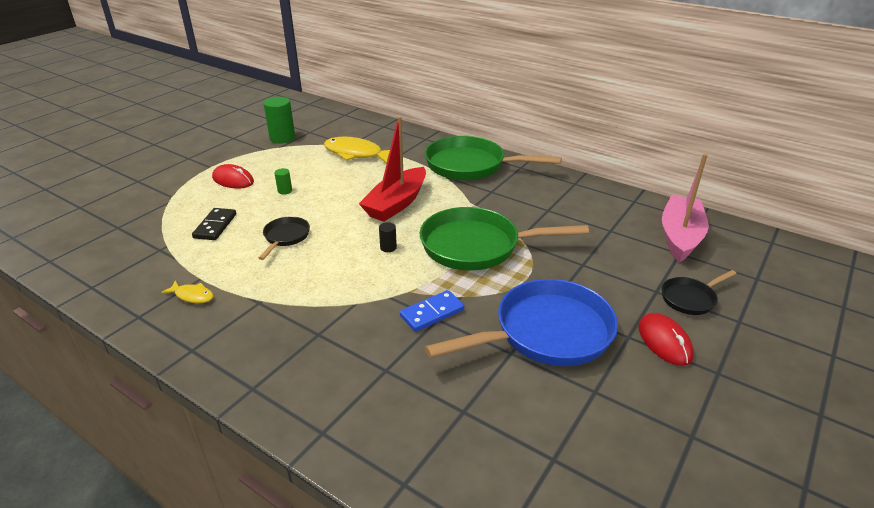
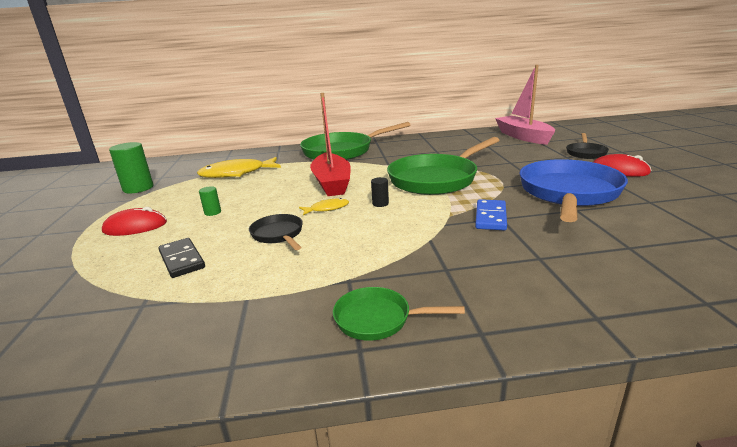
camera: 40 degrees left, 10 degrees down
(192, 296) = (266, 314): yellow fish -> yellow fish (327, 209)
(227, 339) = (378, 319): none -> green pan

